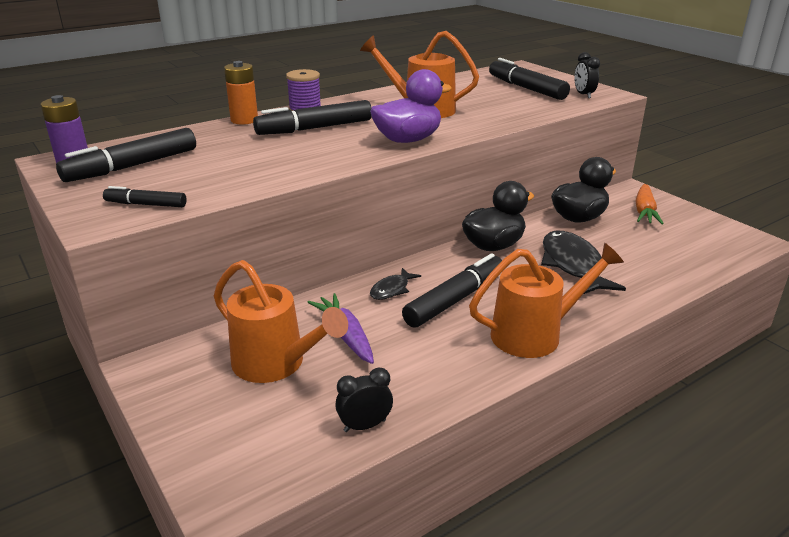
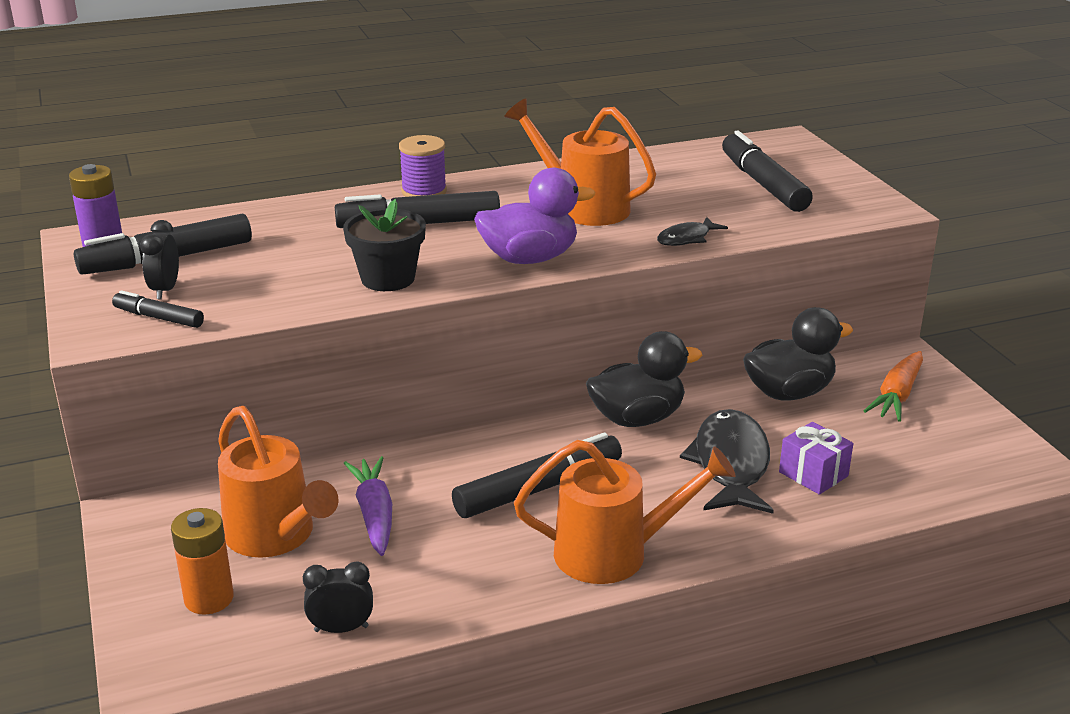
camera: 15 degrees right, 0 degrees up
(244, 120) = (336, 199): orange battery -> orange battery (209, 598)
(314, 161) = (388, 278): none -> black flower pot
(392, 289) = (464, 461): black fish -> black fish (687, 238)
(583, 95) = (841, 205): black clock -> black clock (165, 290)
(629, 263) = (813, 474): none -> purple gift

